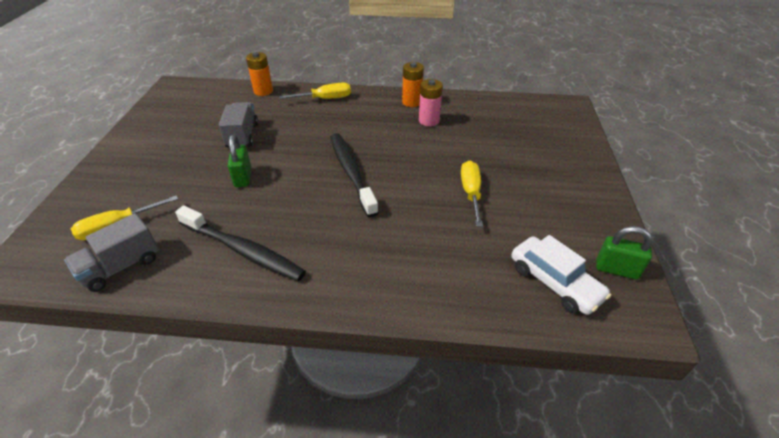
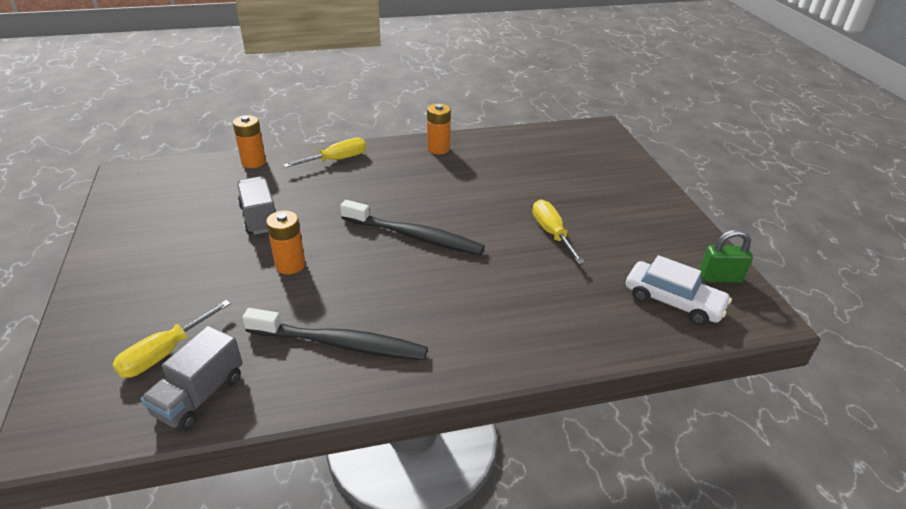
camera: 20 degrees left, 5 degrees down
(243, 177) = (290, 265): green padlock -> orange battery
(351, 172) = (414, 236): black toothbrush -> black toothbrush turned 150 degrees clockwise
(429, 121) = (468, 166): pink battery -> none

